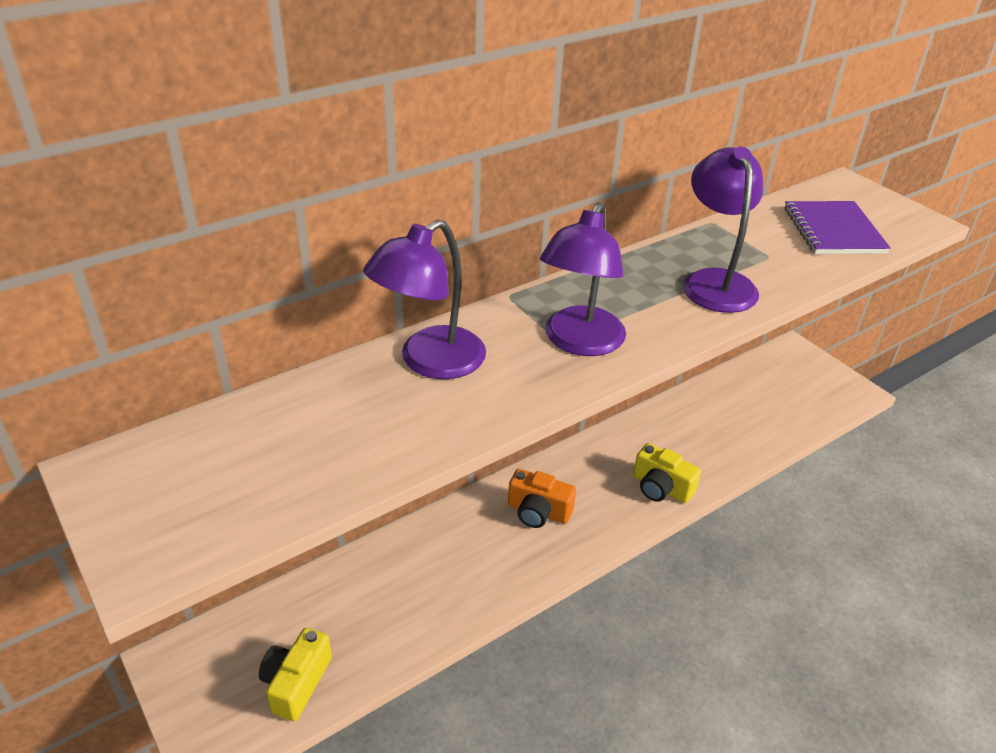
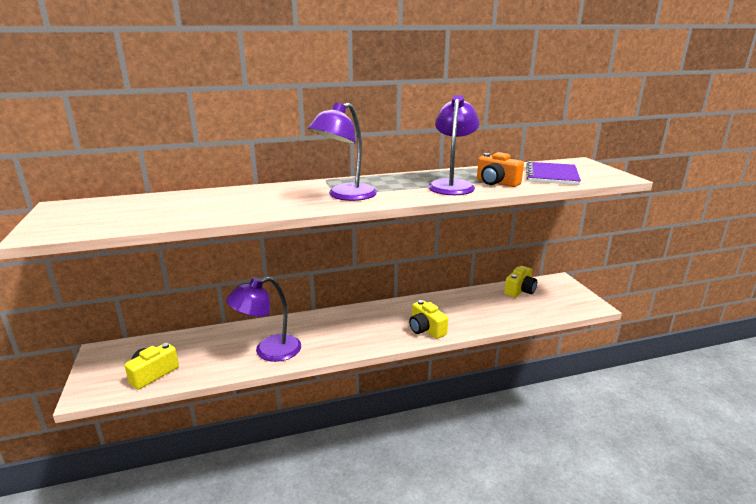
camera: 20 degrees right, 15 degrees down
(430, 362) = (256, 194): purple lamp -> purple lamp (268, 351)
(538, 511) = (342, 327): orange camera -> orange camera (496, 183)
(750, 381) = (520, 290): none -> yellow camera

